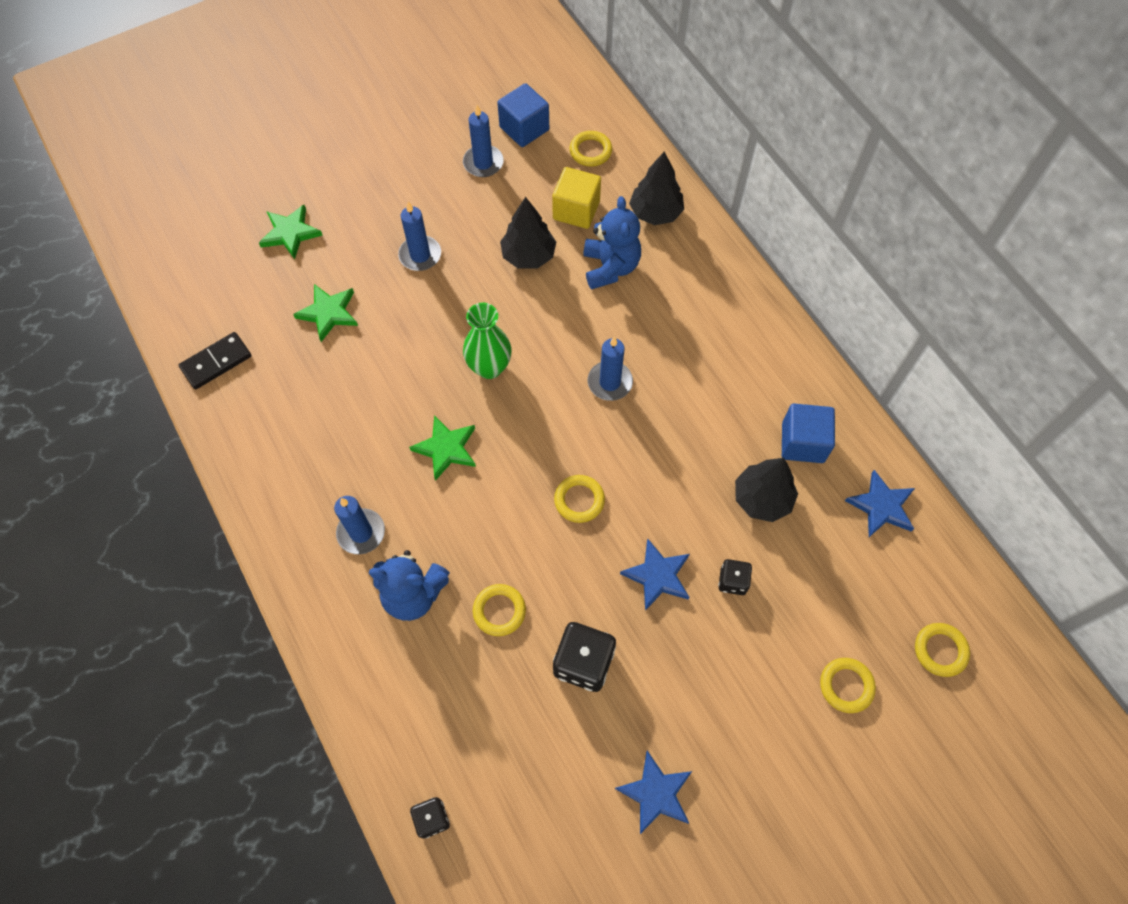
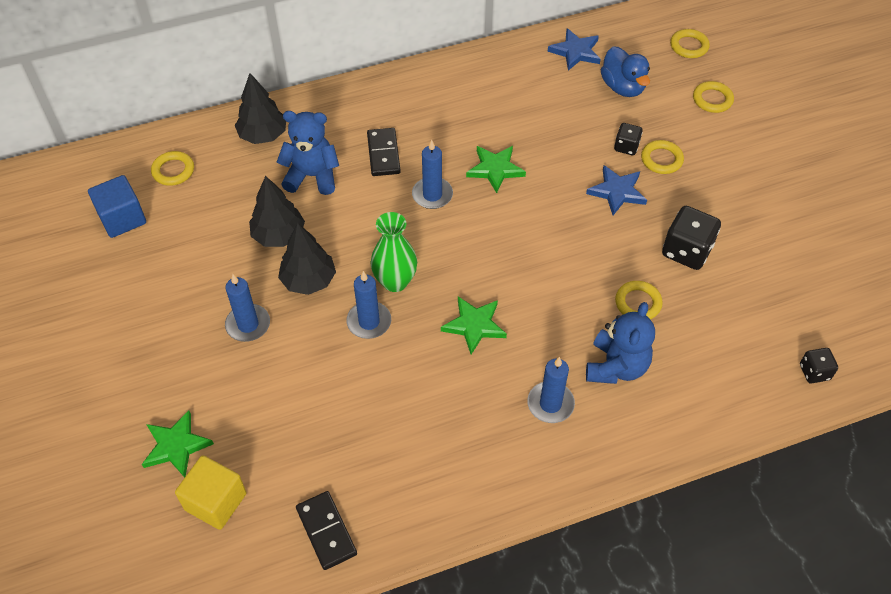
camera: 80 degrees left, 10 degrees down
(328, 313) = (294, 414): green star -> green star (495, 169)
(483, 163) = (152, 258): blue candle -> blue candle (369, 322)
(576, 210) = (239, 191): yellow cube -> yellow cube (215, 501)
(579, 500) = (542, 233): yellow ring -> yellow ring (661, 159)
(656, 793) = (791, 221): blue star -> none
(657, 326) = (383, 154): none -> black domino
(762, 498) = (559, 117): black tree -> black tree (308, 280)
(802, 442) = (514, 84): blue cube -> none
(835, 569) = (623, 87): none -> blue duck

